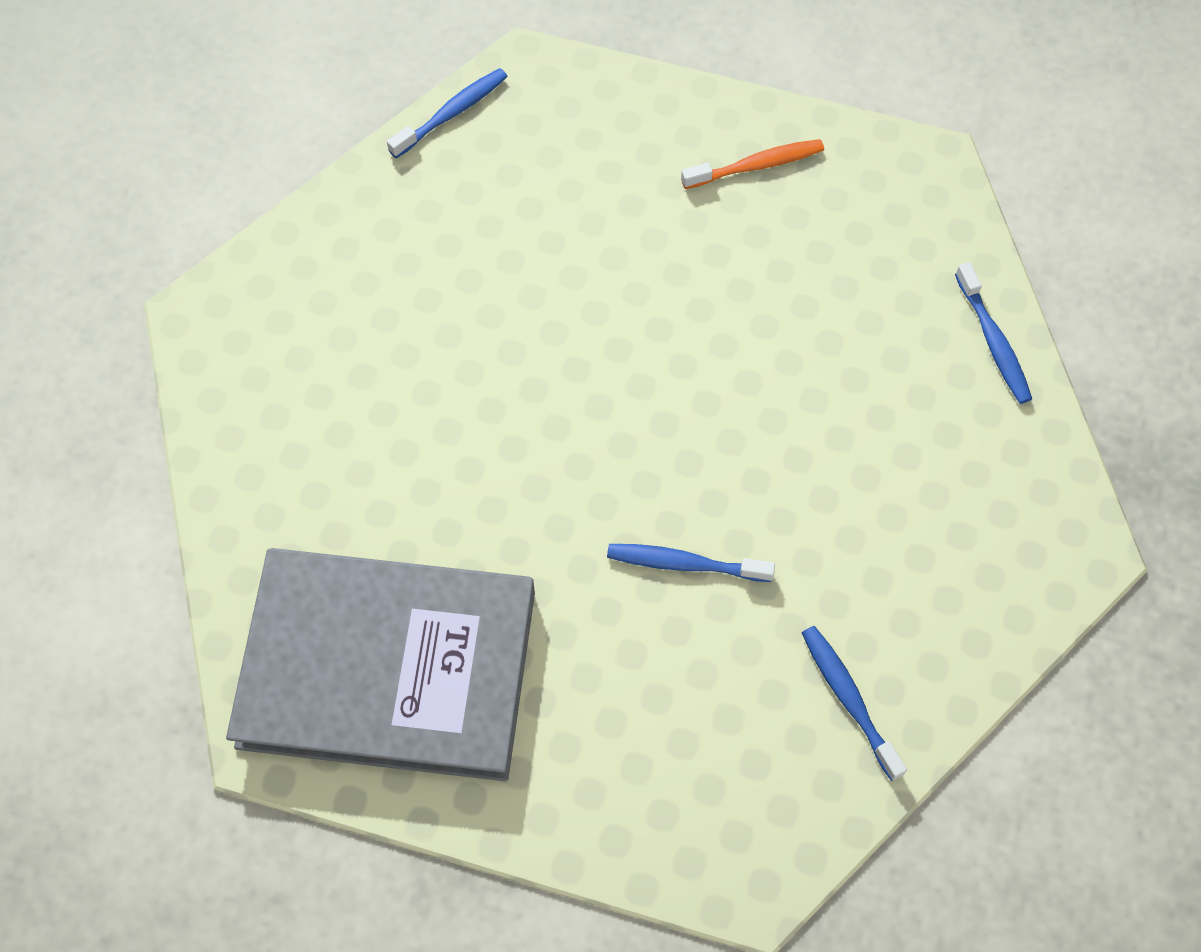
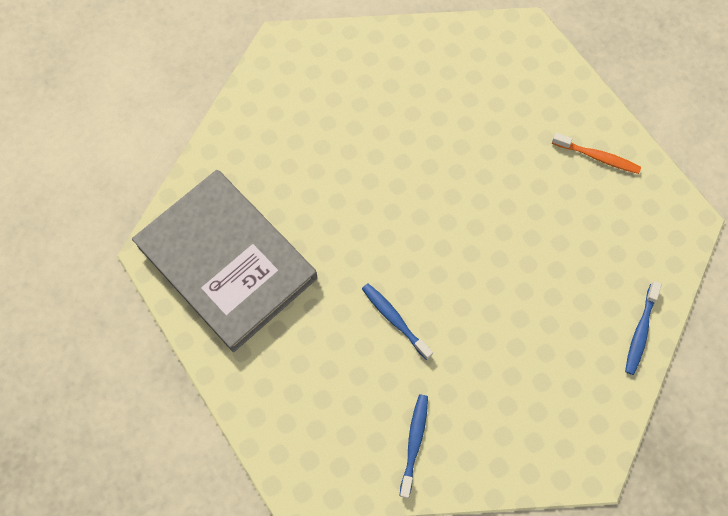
camera: 40 degrees right, 5 degrees up
(452, 113) = (472, 28): blue toothbrush -> none

